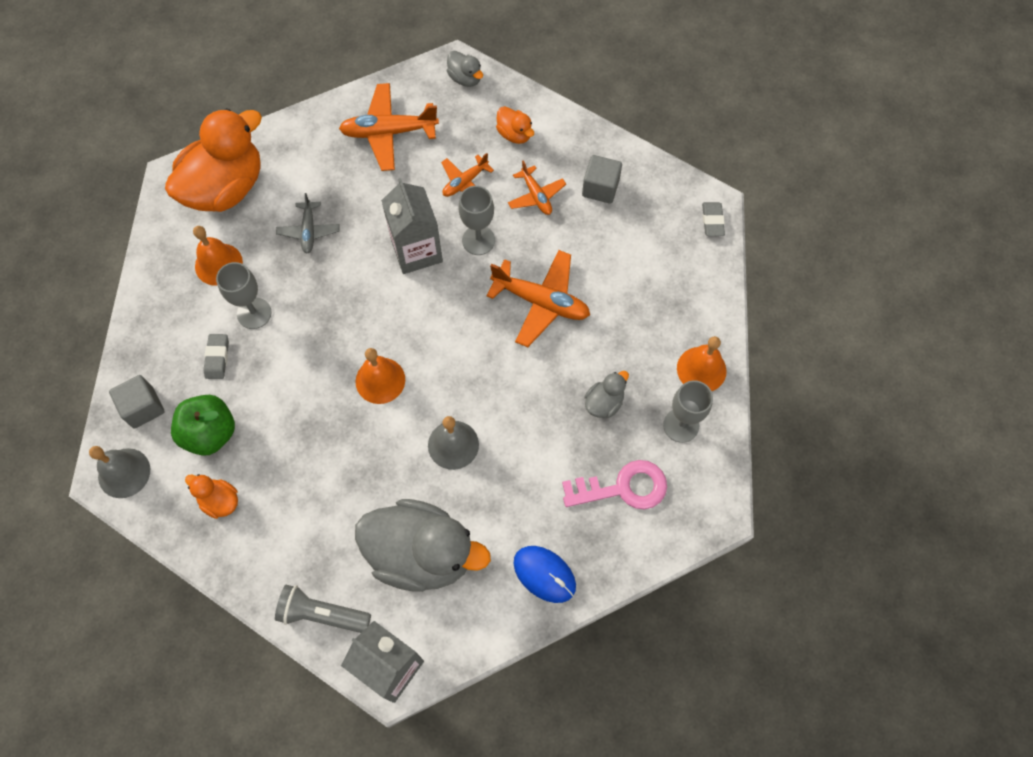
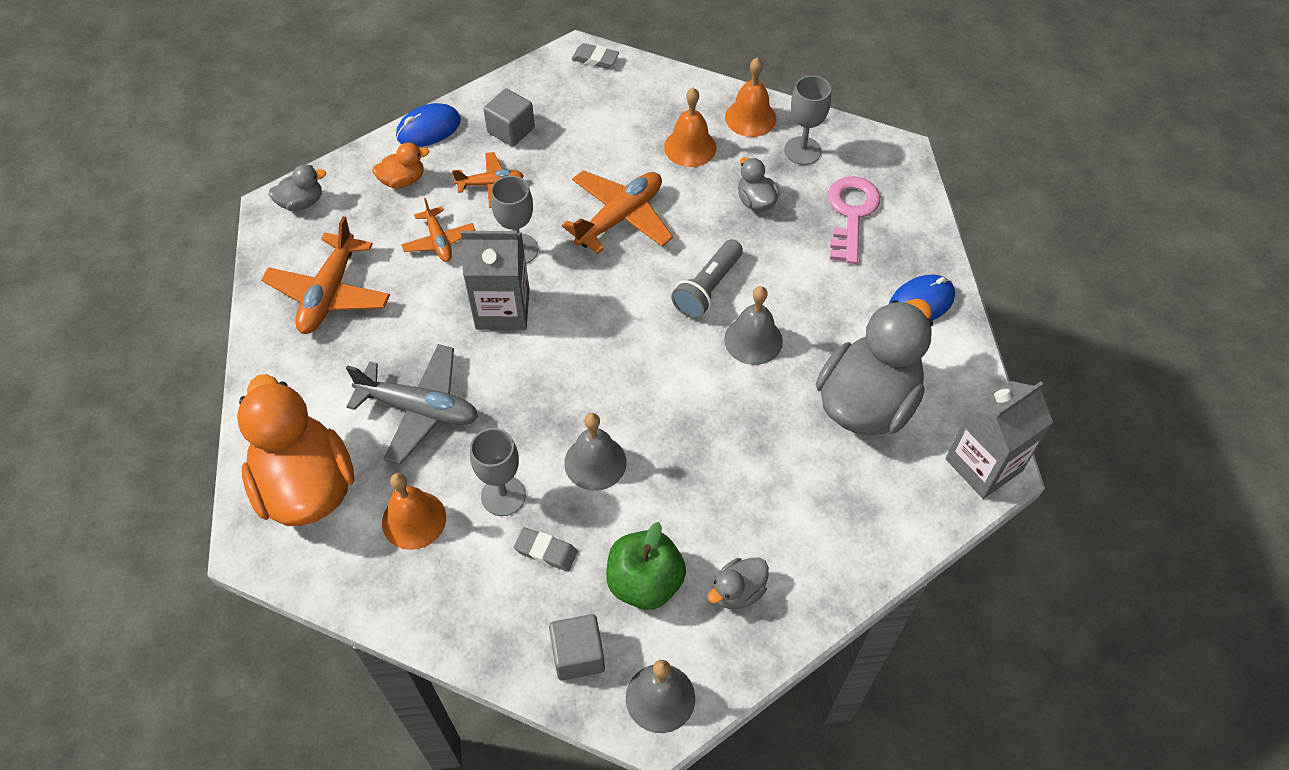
camera: 70 degrees left, 10 degrees down
(220, 501) = (737, 591): orange duck -> grey duck
(300, 365) = (595, 462): none -> grey bell
(309, 231) = (419, 409): grey plane -> grey plane, size x1.71
(322, 614) = (908, 515): grey flashlight -> grey flashlight (707, 288)
(380, 380) = (649, 387): orange bell -> orange bell (690, 147)
(575, 130) = (428, 128): none -> blue mouse

